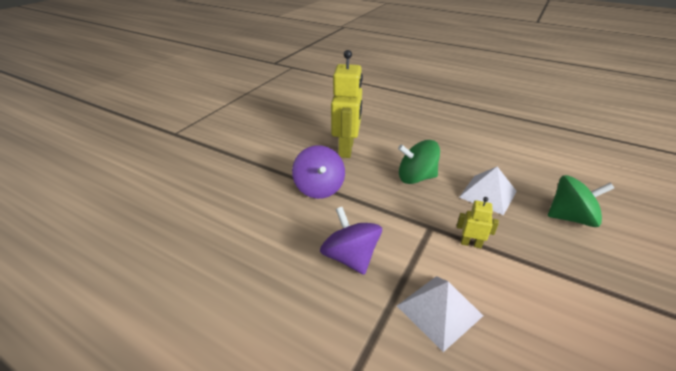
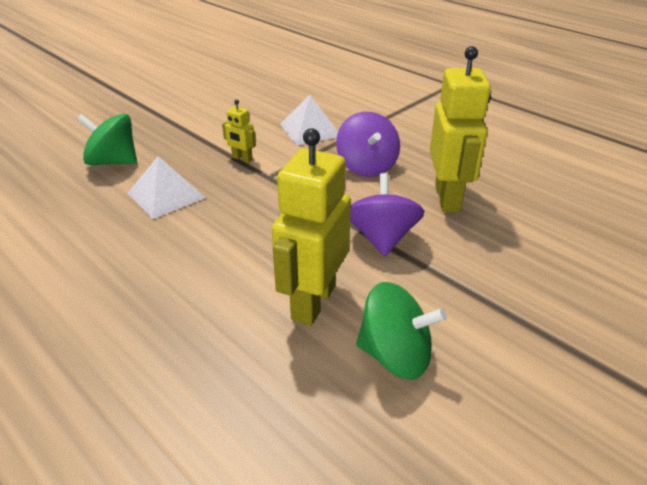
camera: 165 degrees left, 0 degrees up
(272, 231) = (447, 198): none -> yellow robot
(416, 177) = (235, 230): green spinning top -> green spinning top (395, 355)

